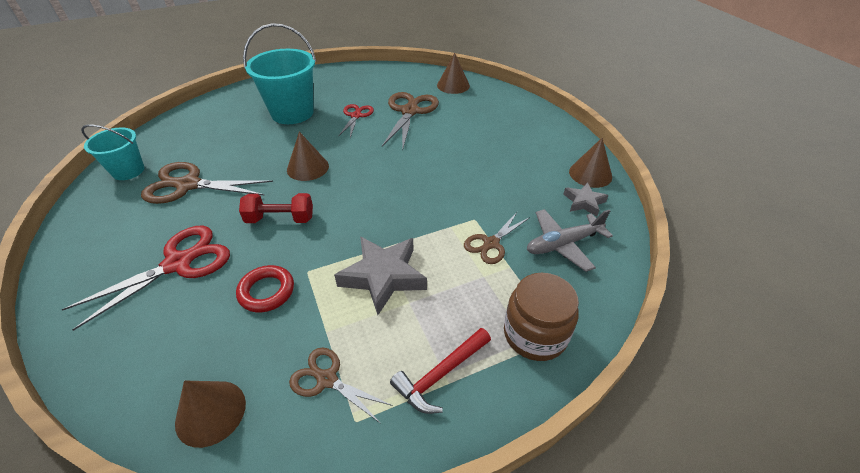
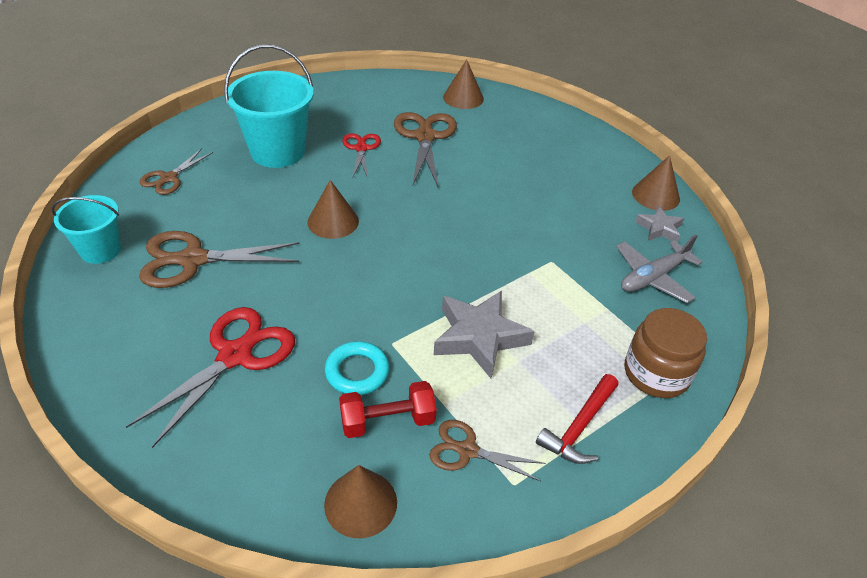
camera: 15 degrees left, 0 degrees up
(266, 291) = (357, 372): red ring -> turquoise ring
(280, 219) = (331, 288): red dumbbell -> red dumbbell (387, 421)
(491, 244) = (579, 286): brown scissors -> brown scissors (169, 178)

